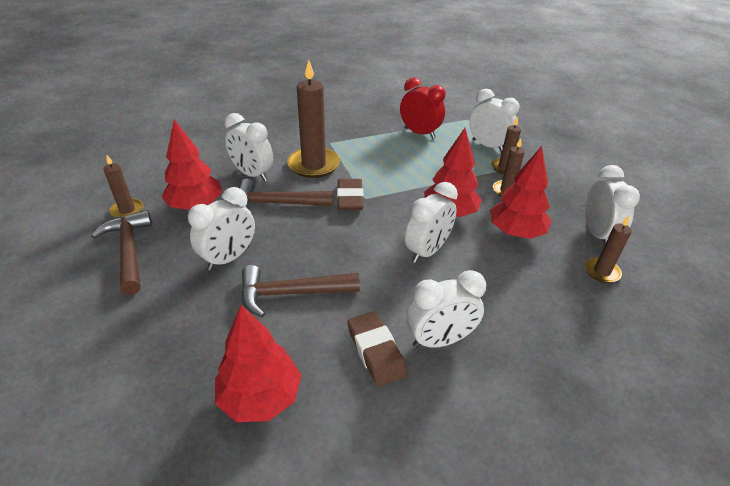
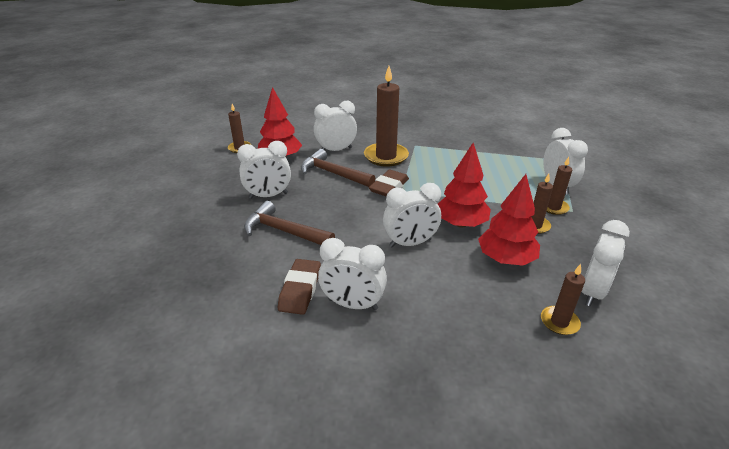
camera: 35 degrees right, 5 degrees down
(129, 251) = (218, 171): brown hammer -> none
(252, 174) = (336, 150): white clock -> white clock turned 90 degrees clockwise
(260, 397) = (204, 281): red tree -> none
(419, 133) = (500, 158): red clock -> none

